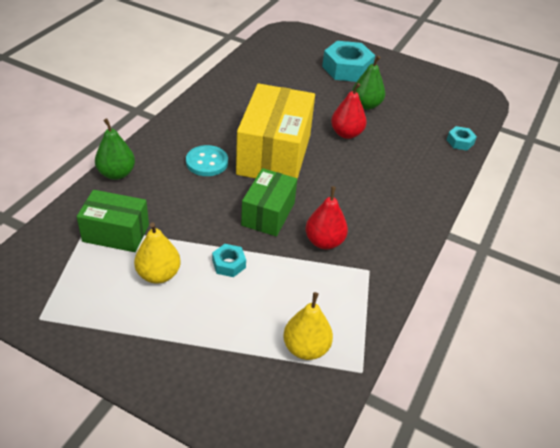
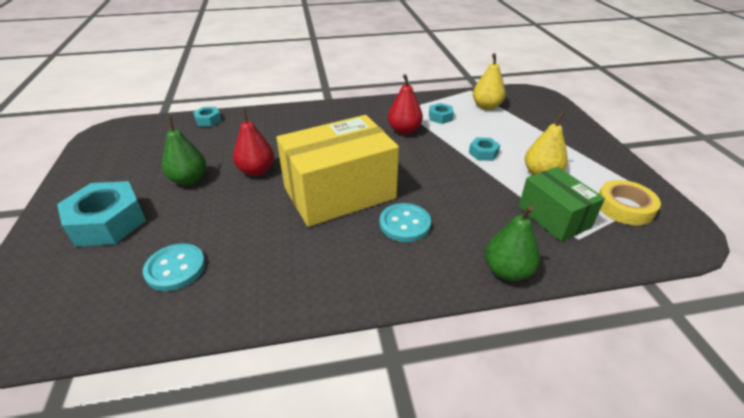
camera: 125 degrees left, 5 degrees down
(65, 283) = (624, 207): none -> yellow tape
(268, 214) = (414, 161): green box -> none
(277, 76) = (175, 268): none -> turquoise button
(322, 286) = (440, 117): none -> turquoise nut

